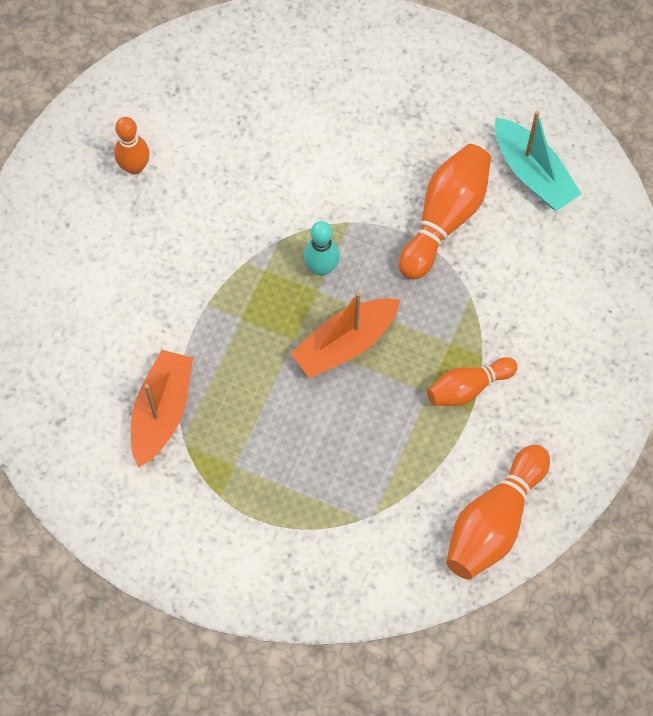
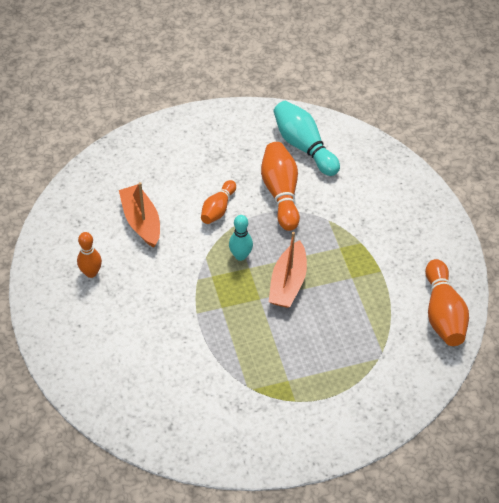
camera: 40 degrees left, 15 degrees down
(162, 412) = (223, 381): orange boat -> orange boat (141, 221)
(468, 388) = (369, 261): orange bowling pin -> orange bowling pin (218, 209)
(533, 173) = (304, 146): turquoise boat -> turquoise bowling pin

